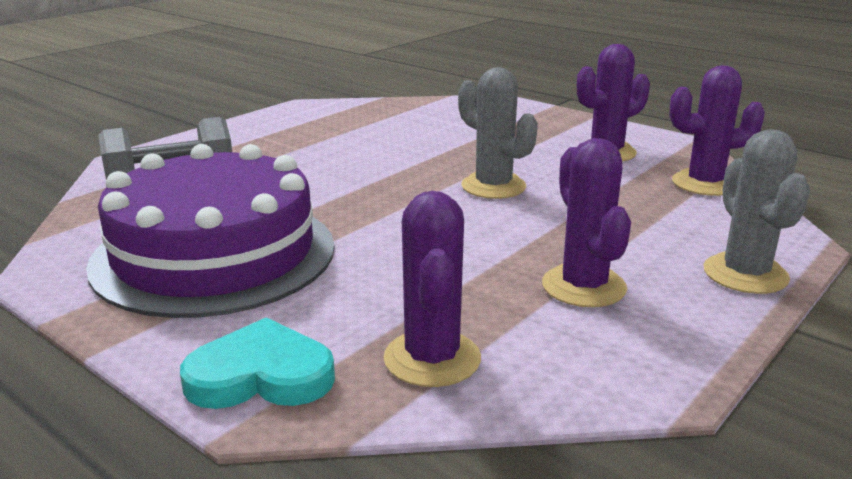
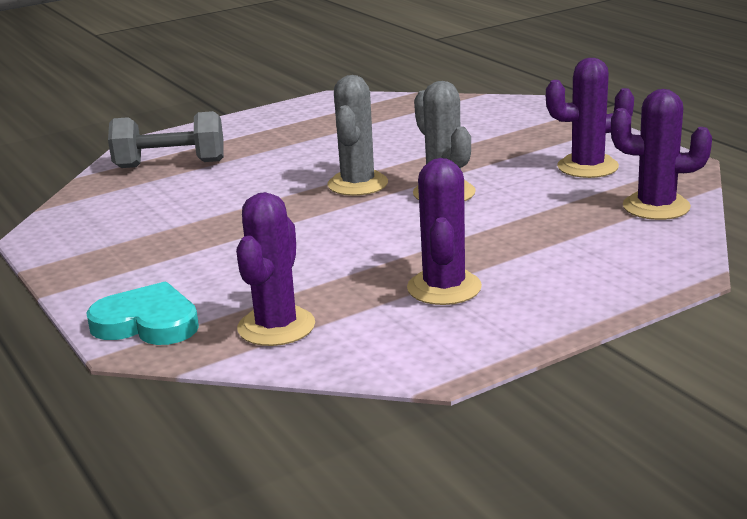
camera: 20 degrees right, 0 degrees up
(214, 254) = (167, 232): purple cake -> none
(745, 274) = (601, 293): grey cactus -> grey cactus (358, 184)

